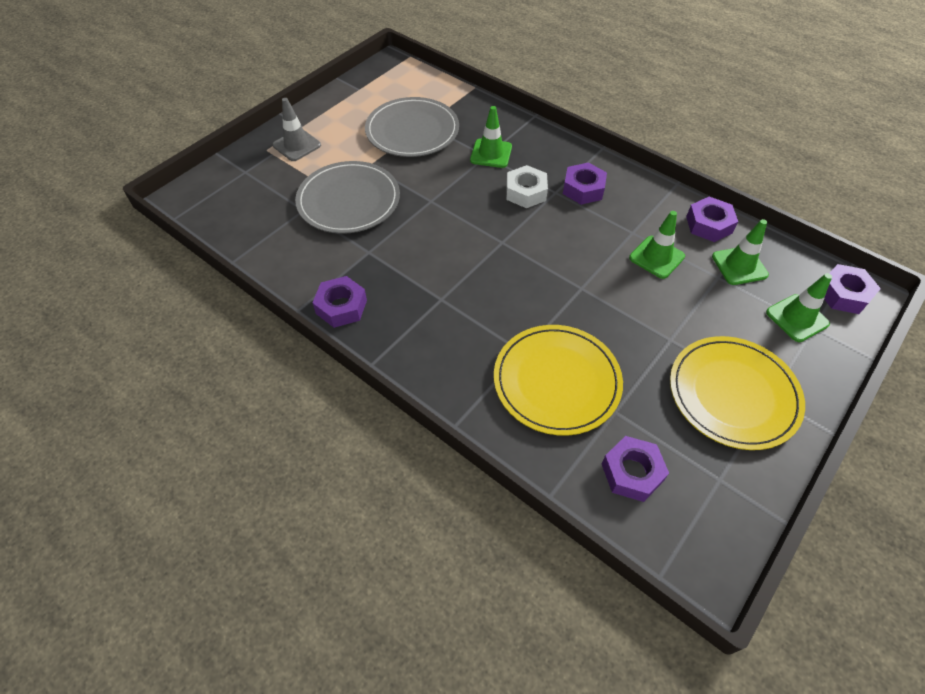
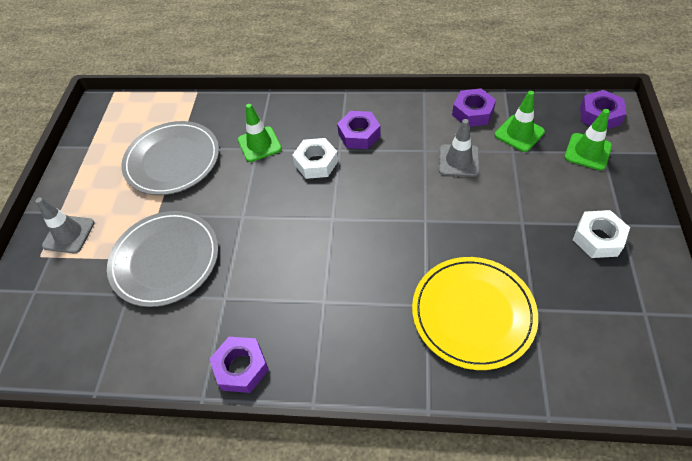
camera: 30 degrees left, 0 degrees up
(632, 472) = (587, 352): purple nut -> none
(656, 257) = (458, 160): green traffic cone -> grey traffic cone
(733, 394) = (598, 238): yellow plate -> white nut

